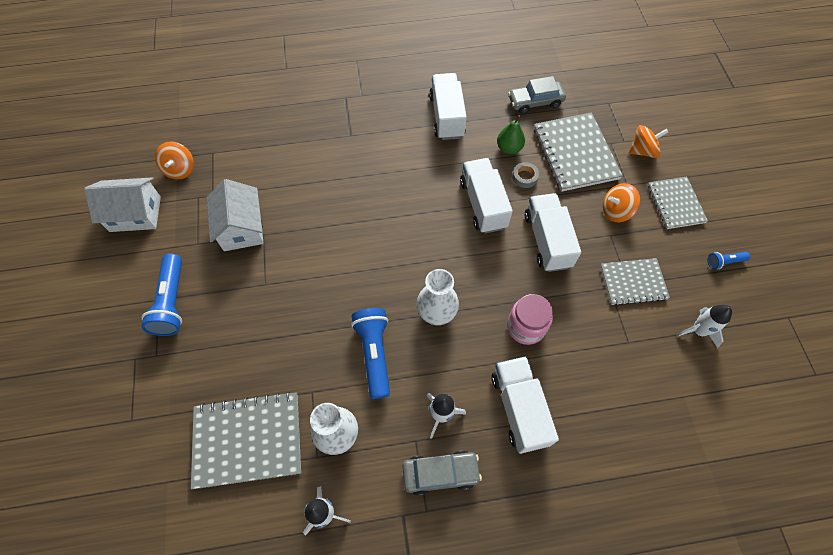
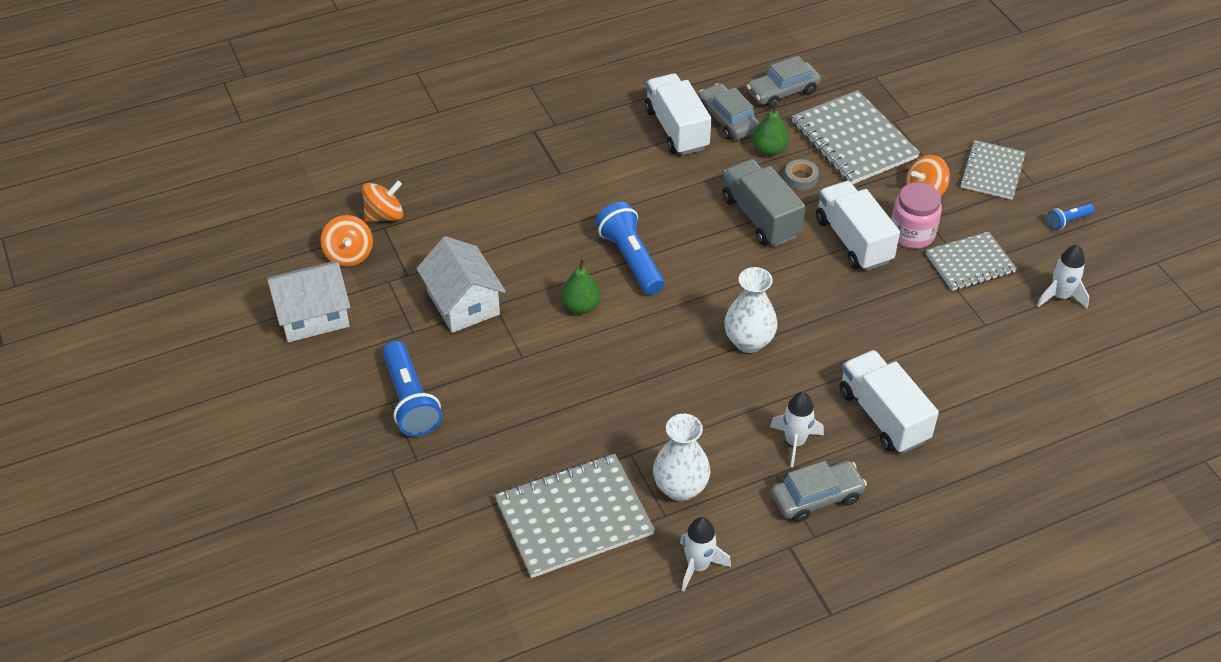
camera: 15 degrees left, 15 degrees down
(323, 251) = (581, 306): none -> green pear
(374, 354) = (690, 399): blue flashlight -> blue flashlight (630, 259)
(483, 204) = (760, 217): white truck -> grey truck
(486, 117) = (727, 120): none -> grey car
(526, 327) = (861, 334): pink jar -> pink jar (912, 234)
(642, 151) = (934, 122): orange spinning top -> orange spinning top (385, 215)
(675, 204) = (992, 171): grey notebook -> grey notebook turned 45 degrees clockwise

